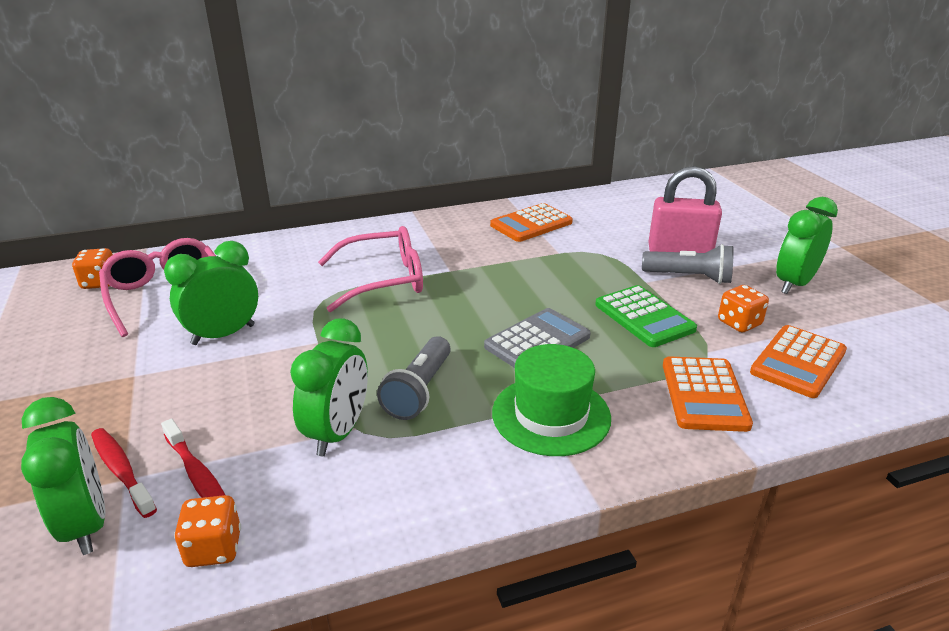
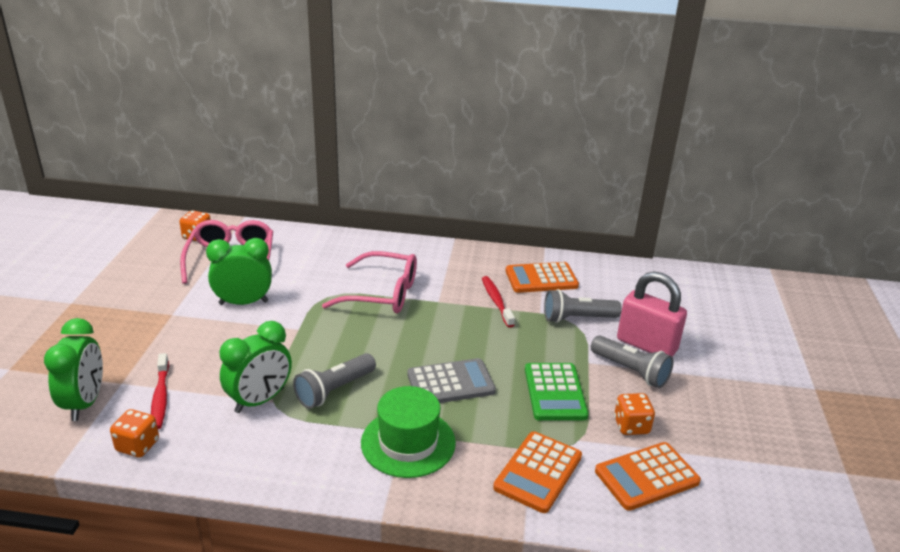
camera: 25 degrees right, 0 degrees up
(122, 471) = (123, 377): red toothbrush -> red toothbrush (496, 301)
(598, 248) = (577, 318): none -> grey flashlight
(794, 284) = (723, 409): green clock -> none

